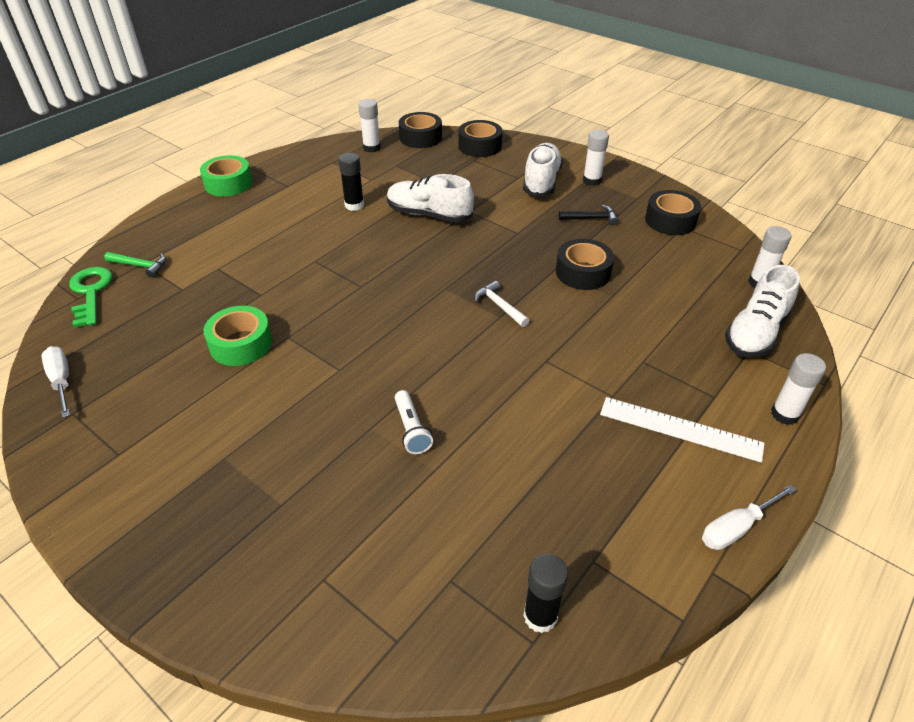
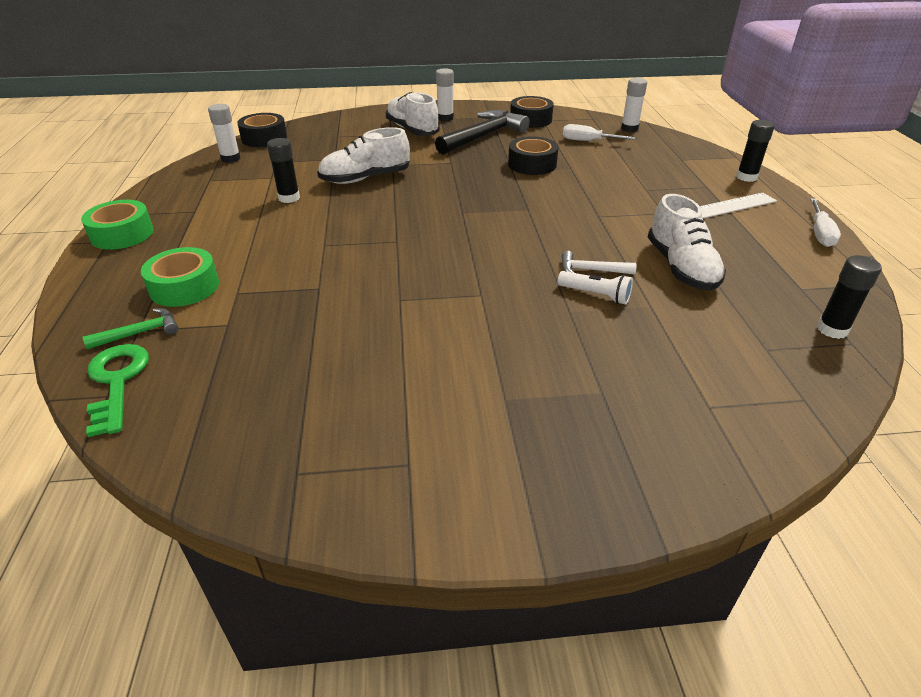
camera: 45 degrees left, 5 degrees down
(62, 381) = (230, 461): white screwdriver -> white screwdriver (588, 141)
(91, 293) = (117, 382): green key -> green key turned 45 degrees clockwise
(241, 344) = (368, 326): green tape -> green tape (184, 287)
(480, 146) = (326, 127): black tape -> none
(499, 306) = (517, 204): white hammer -> white hammer (591, 270)
(591, 218) = (483, 136): black hammer -> black hammer, size x2.07
(755, 333) = (669, 150): white shoe -> white shoe (681, 267)
(784, 414) = (746, 177): white glue stick -> black glue stick

